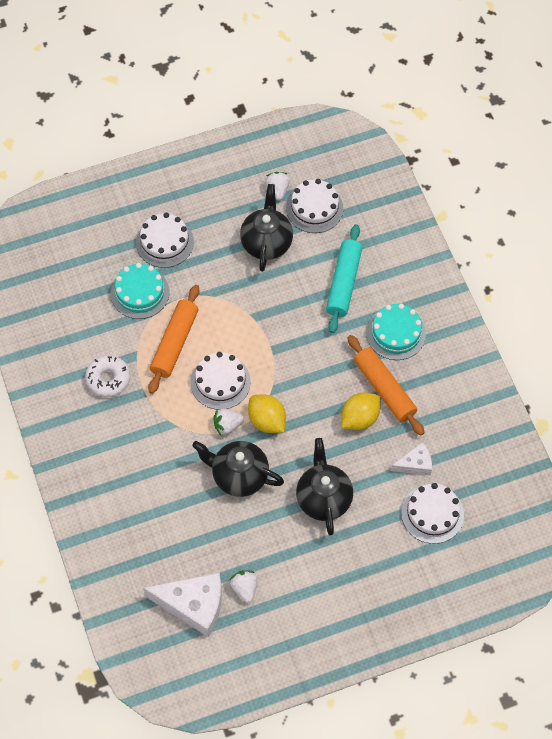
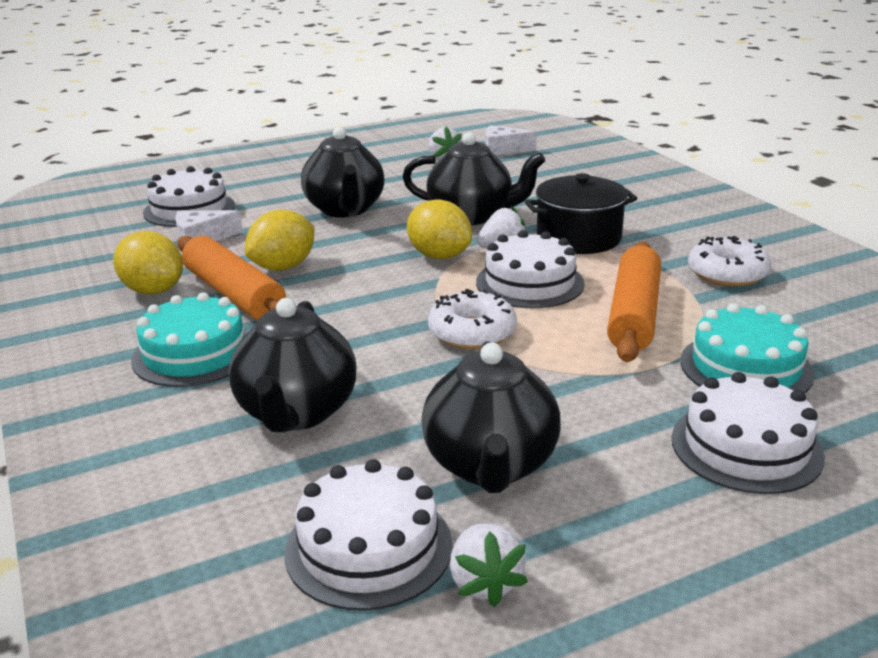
camera: 175 degrees right, 35 degrees down
(178, 434) = (578, 238): none -> black pot
(193, 605) = (503, 149): white cheese -> white cheese, size x0.55
(260, 336) = (472, 332): none -> white donut
(343, 283) = (297, 412): turquoise rolling pin -> black teapot
(430, 399) = (153, 290): none -> yellow lemon

